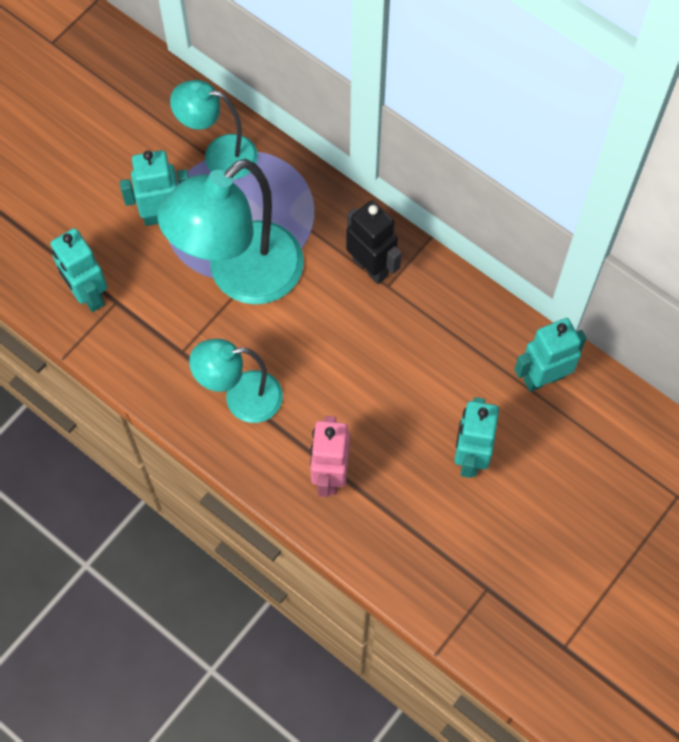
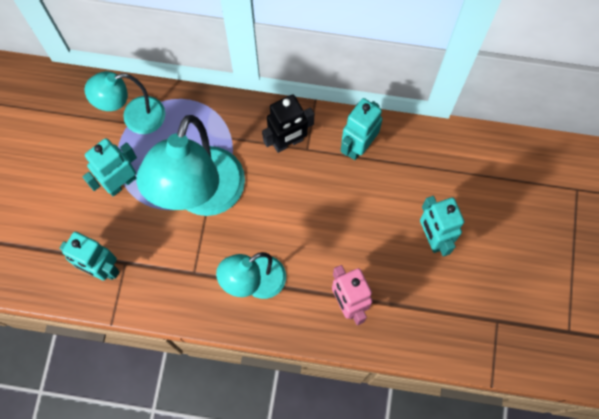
camera: 30 degrees left, 5 degrees up
(371, 267) = (288, 142): black robot -> black robot turned 135 degrees clockwise
(543, 378) = (446, 157): turquoise robot -> turquoise robot (358, 146)

